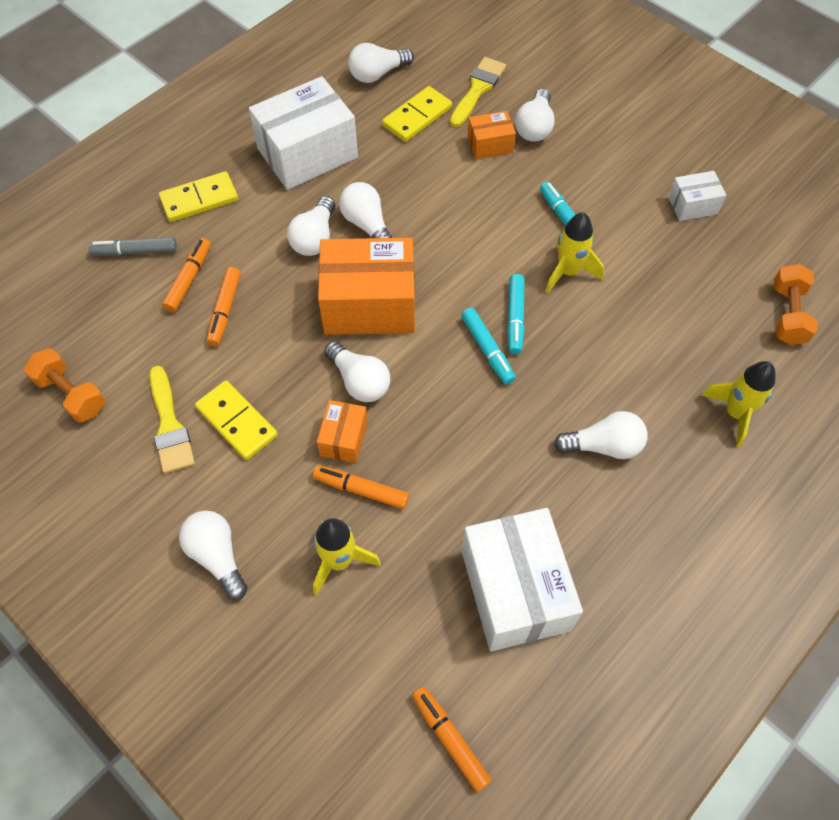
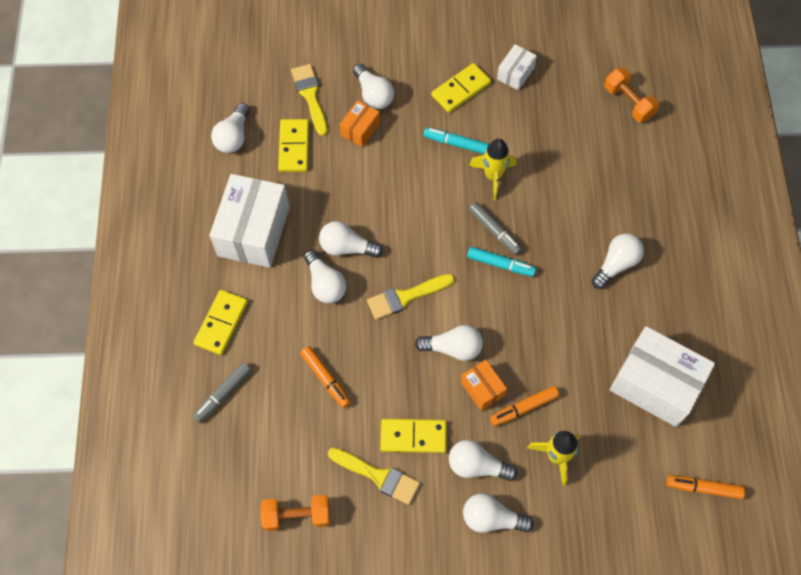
camera: 45 degrees left, 5 degrees up
(189, 279) = (280, 380): orange marker -> none
(260, 498) = (477, 466): none -> white light bulb
(369, 304) = (406, 297): orange box -> yellow brush
(515, 318) = (494, 231): turquoise marker -> grey marker
(622, 180) = (461, 90): none -> yellow domino
(735, 413) = (659, 185): yellow rocket -> none

